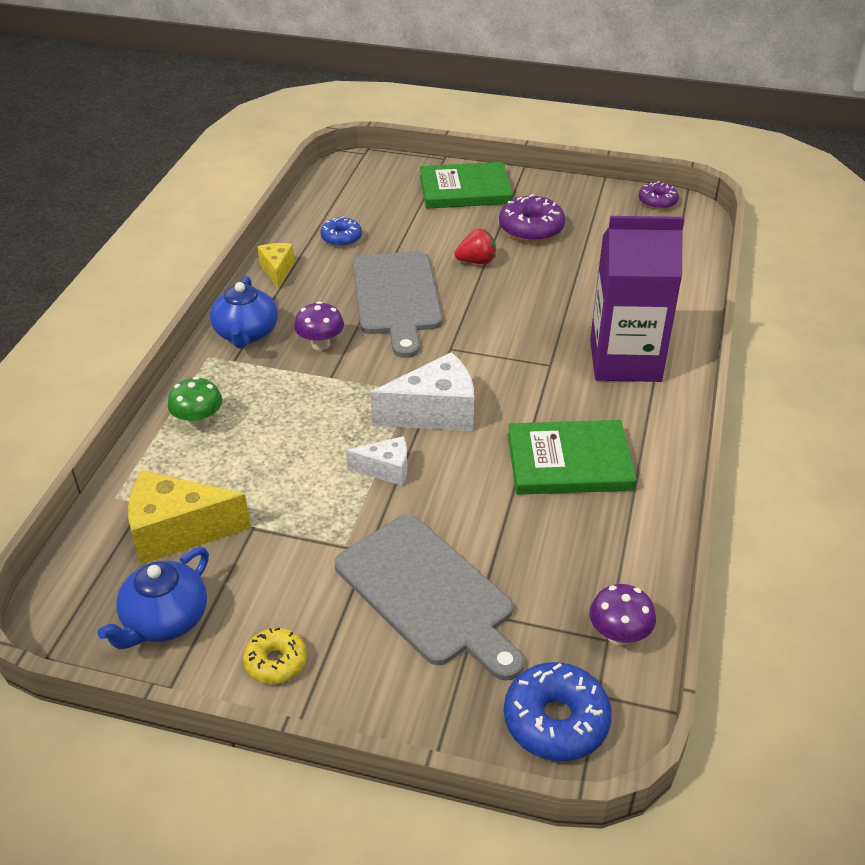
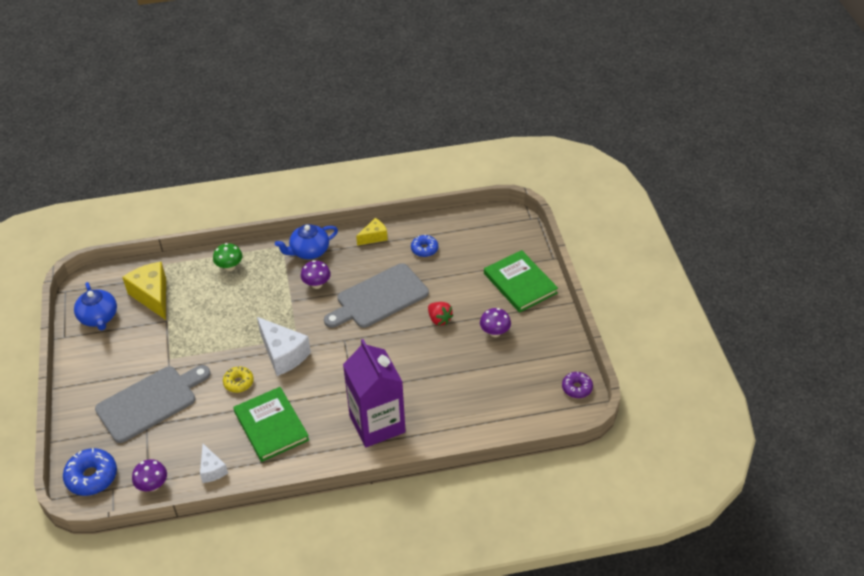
camera: 65 degrees right, 5 degrees up
(165, 620) = (99, 317): blue teapot -> blue teapot turned 120 degrees counterclockwise
(276, 662) = (89, 365): yellow donut -> yellow donut (238, 382)
(386, 470) = (229, 352): white cheese -> white cheese (212, 470)
(428, 594) = (150, 402): grey cutting board -> grey cutting board turned 150 degrees counterclockwise
(531, 229) = (495, 332): purple donut -> purple mushroom

